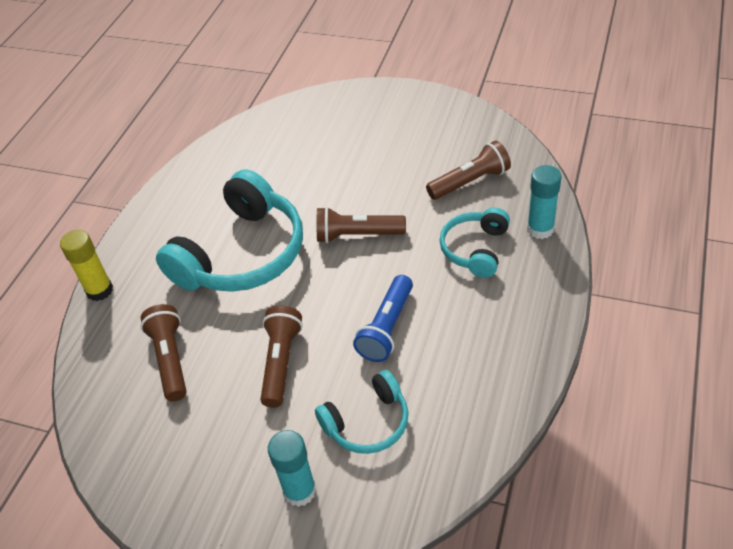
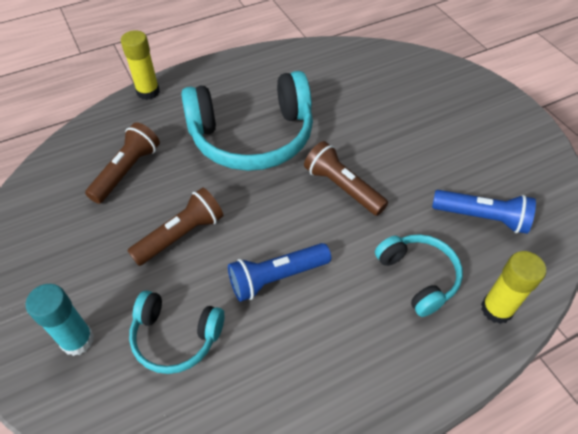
camera: 40 degrees right, 5 degrees up
(470, 182) = (482, 218): brown flashlight -> blue flashlight
(475, 249) = (418, 276): turquoise headphones -> turquoise headphones turned 90 degrees clockwise
(540, 229) = (496, 309): turquoise glue stick -> yellow glue stick

